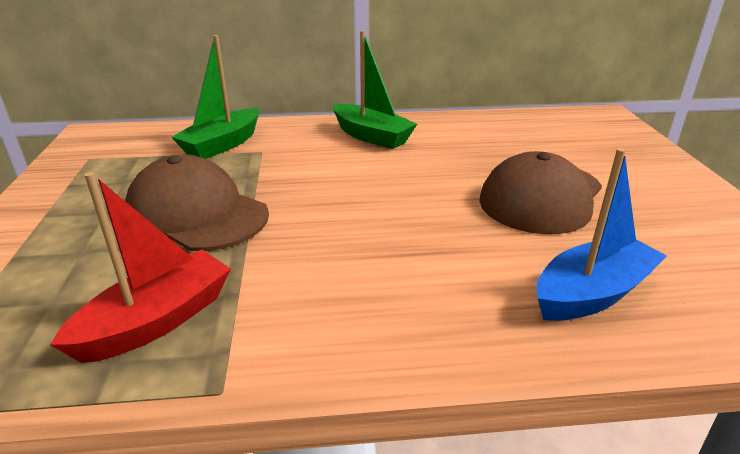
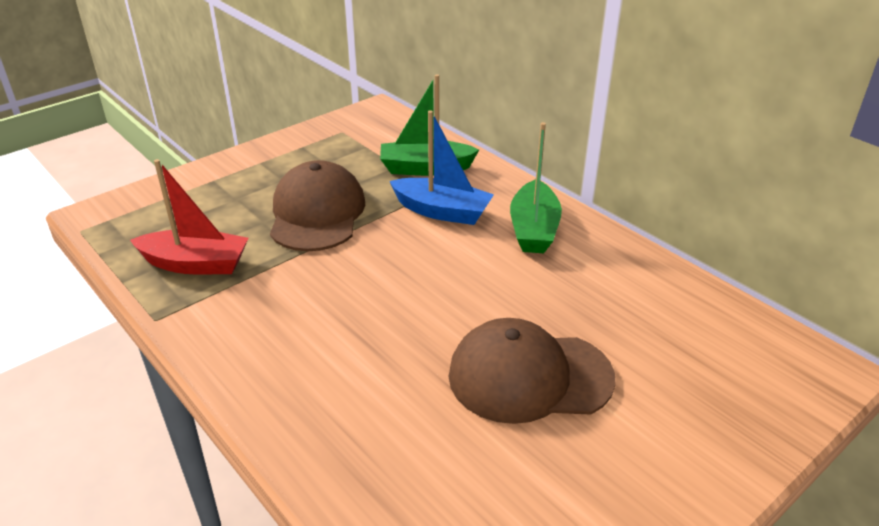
camera: 55 degrees right, 5 degrees up
(592, 293) = (383, 455): blue boat -> blue boat (442, 211)

